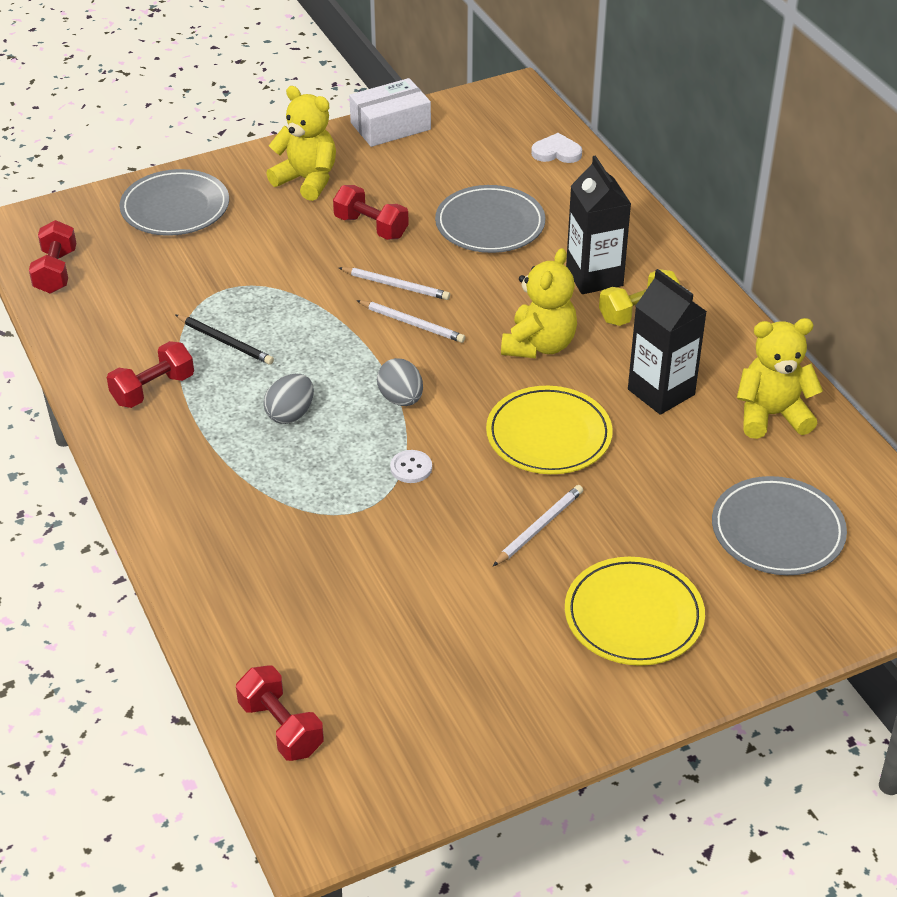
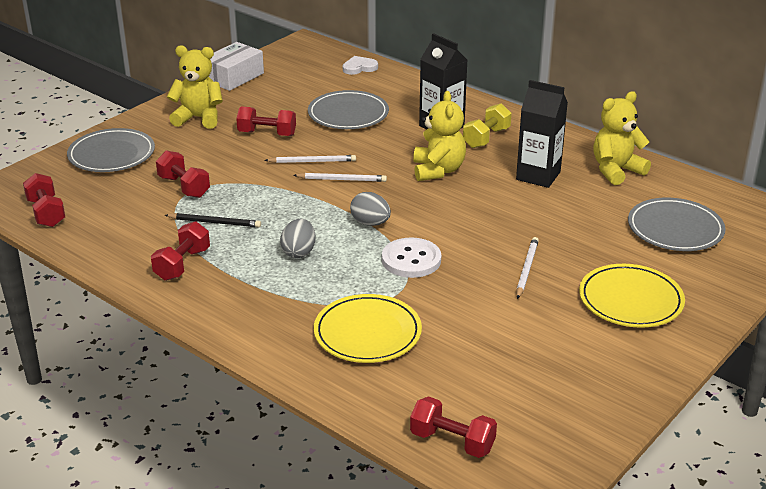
camera: 25 degrees left, 10 degrees down
(224, 279) = (184, 187): none -> red dumbbell
(411, 468) = (411, 260): white button -> white button, size x1.84
(548, 435) = (487, 217): yellow plate -> yellow plate (367, 333)

